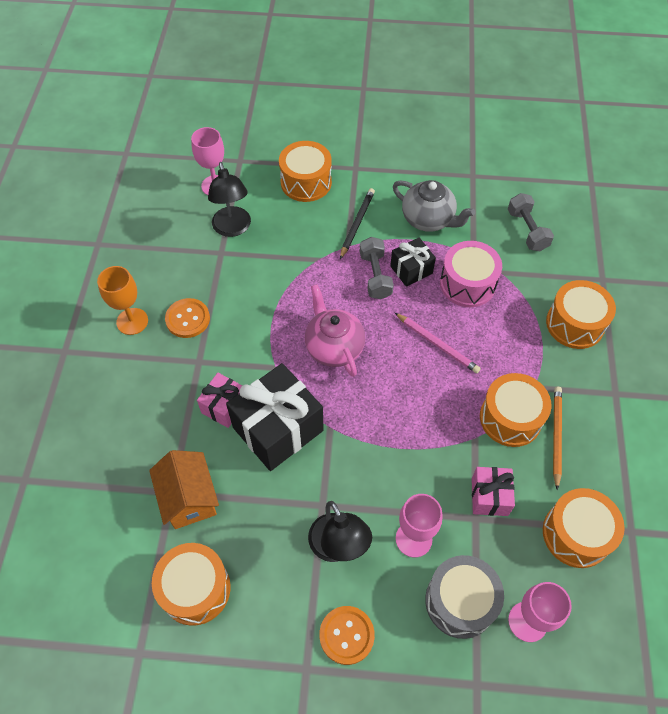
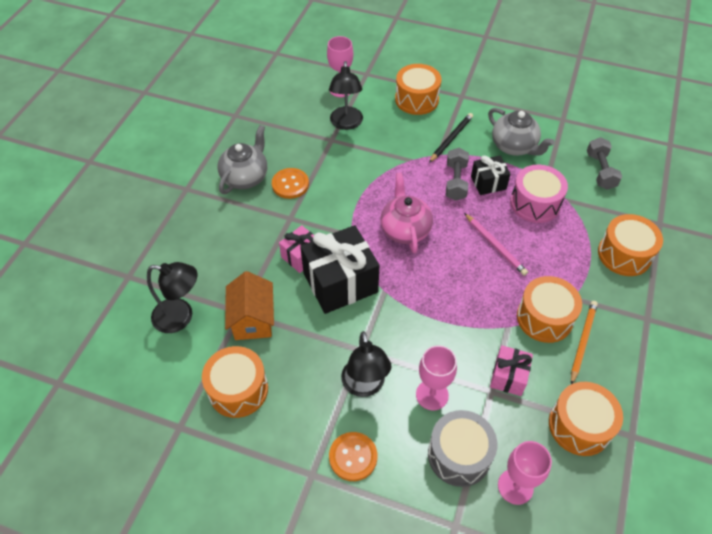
camera: 15 degrees right, 5 degrees down
(103, 516) = (181, 317): none -> black lamp
(132, 321) = (245, 177): orange goblet -> grey teapot

